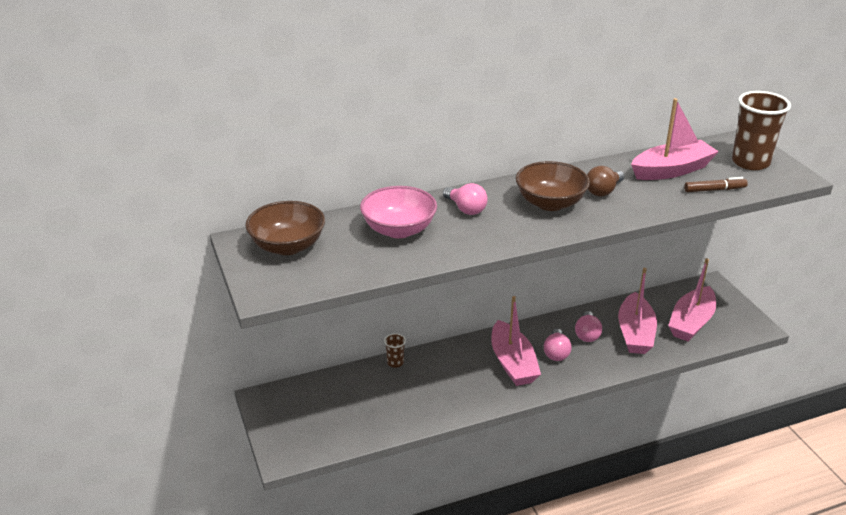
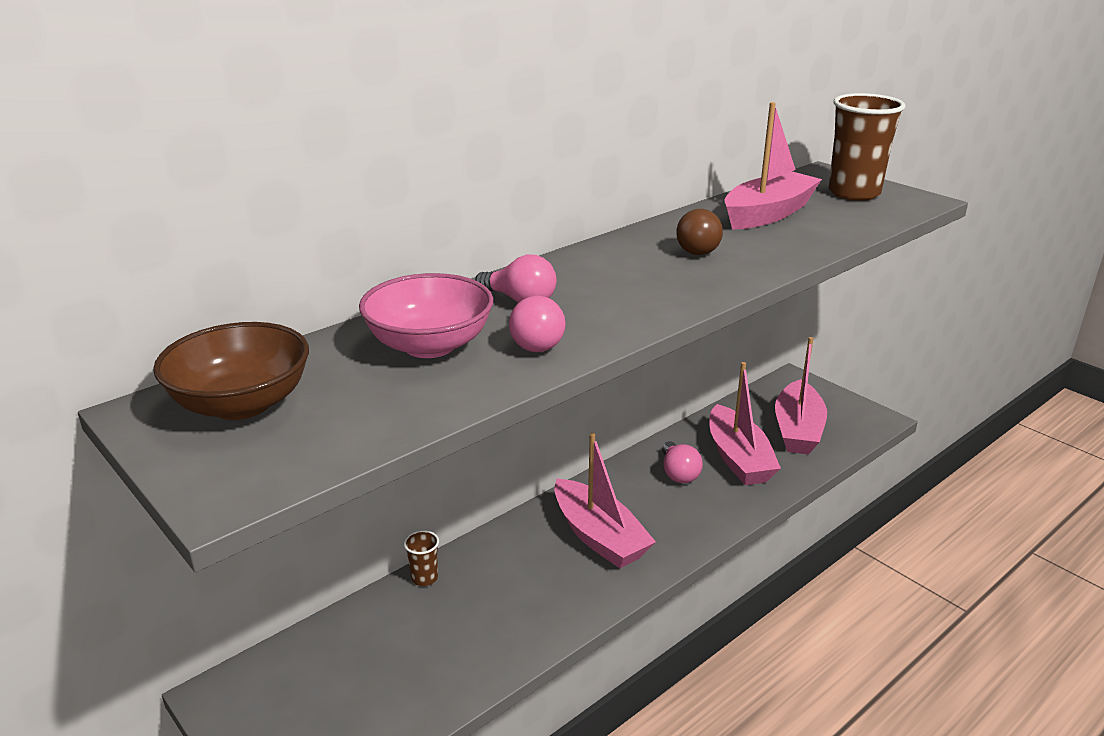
camera: 20 degrees left, 5 degrees down
(550, 203) = (639, 274): brown bowl -> none
(556, 353) = (651, 508): pink light bulb -> pink light bulb (534, 342)
(714, 190) = (840, 227): brown marker -> none

